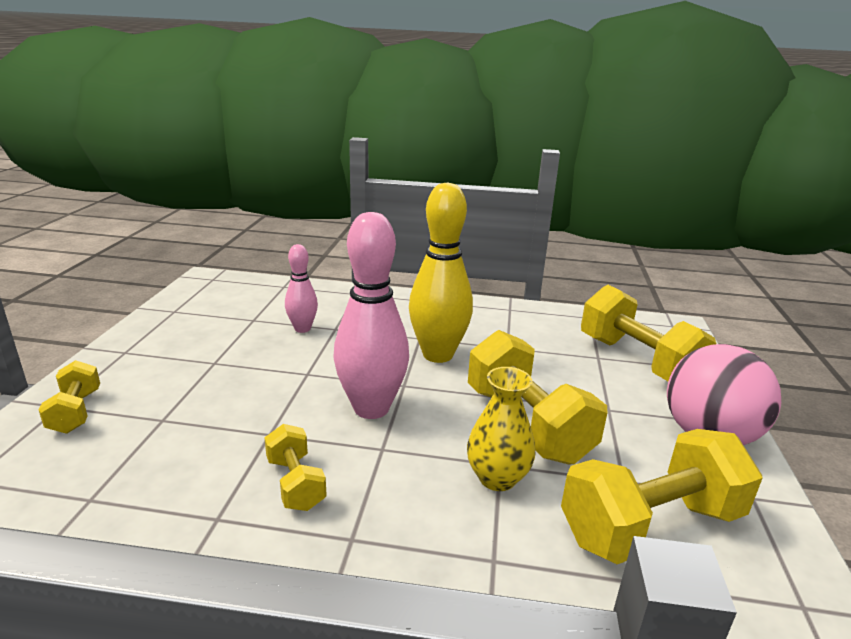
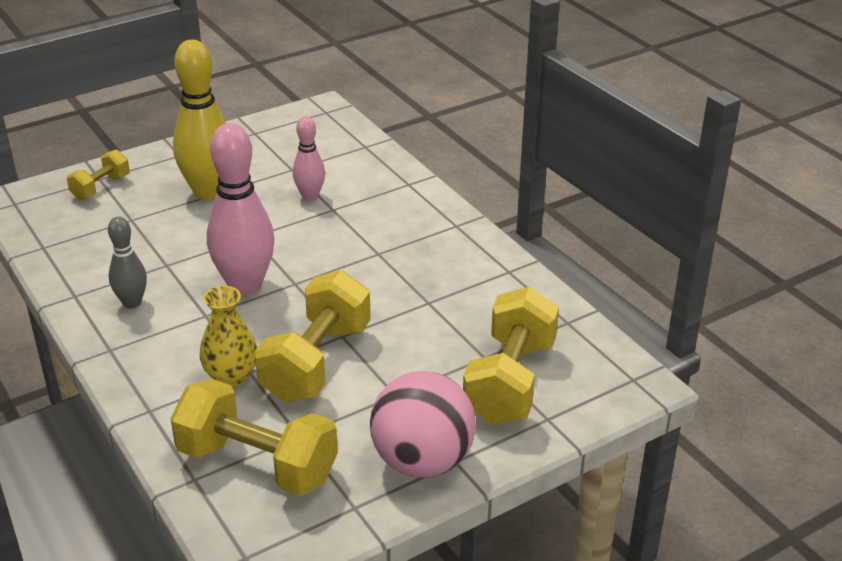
camera: 50 degrees right, 10 degrees up
(295, 483) = (132, 303): yellow dumbbell -> grey bowling pin
(438, 355) = (362, 275): yellow bowling pin -> yellow bowling pin (208, 192)

